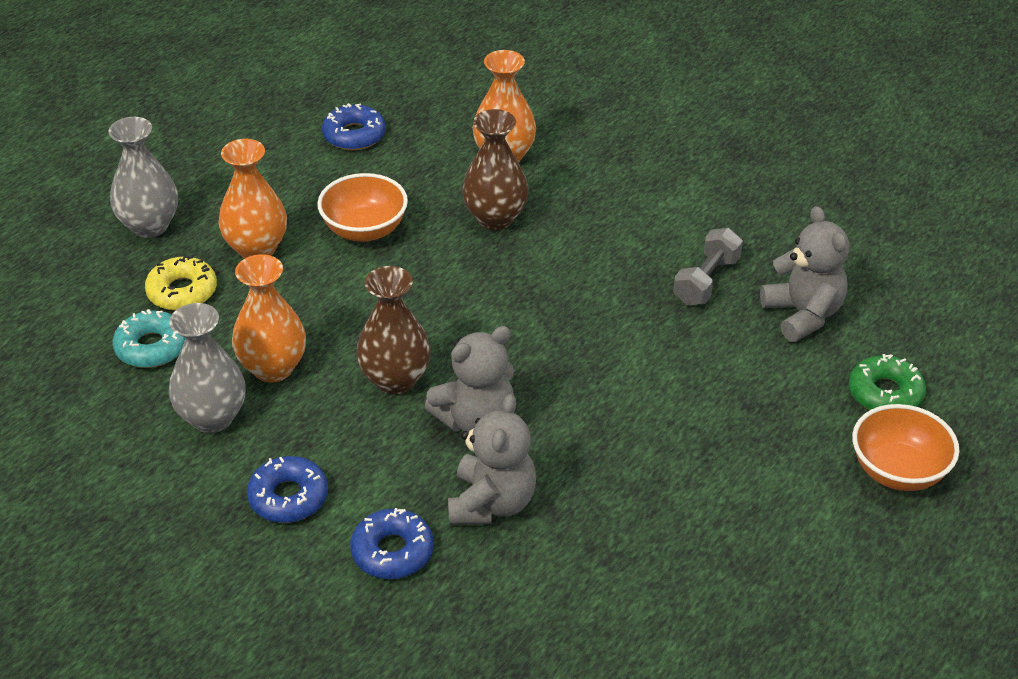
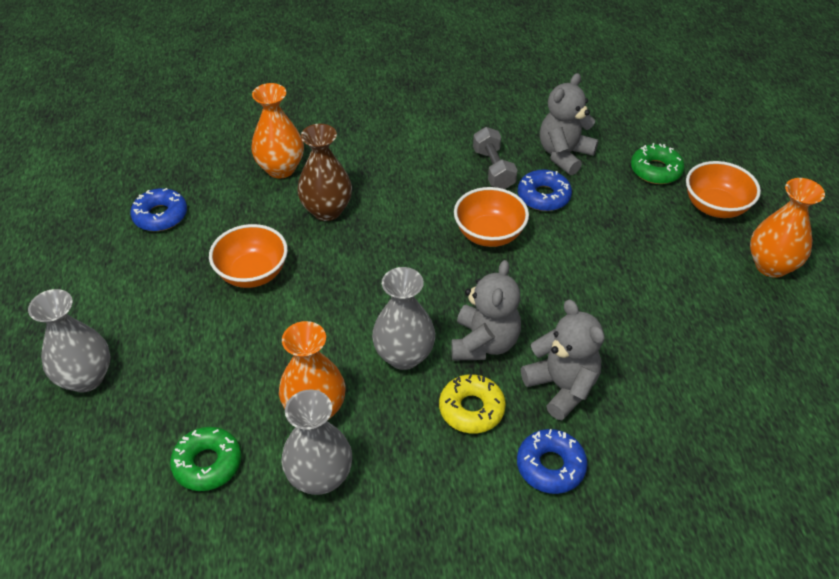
camera: 45 degrees left, 5 degrees up
(151, 347) = (207, 463): turquoise donut -> green donut
(182, 291) = (177, 407): yellow donut -> yellow donut (471, 409)
(257, 248) = (193, 337): orange vase -> orange vase (771, 266)
(288, 497) = (443, 487): blue donut -> blue donut (543, 196)
(395, 380) = (404, 356): brown vase -> grey vase
(614, 335) = (489, 234): none -> orange bowl
(803, 314) = (564, 155): grey teddy bear -> grey teddy bear turned 75 degrees counterclockwise

